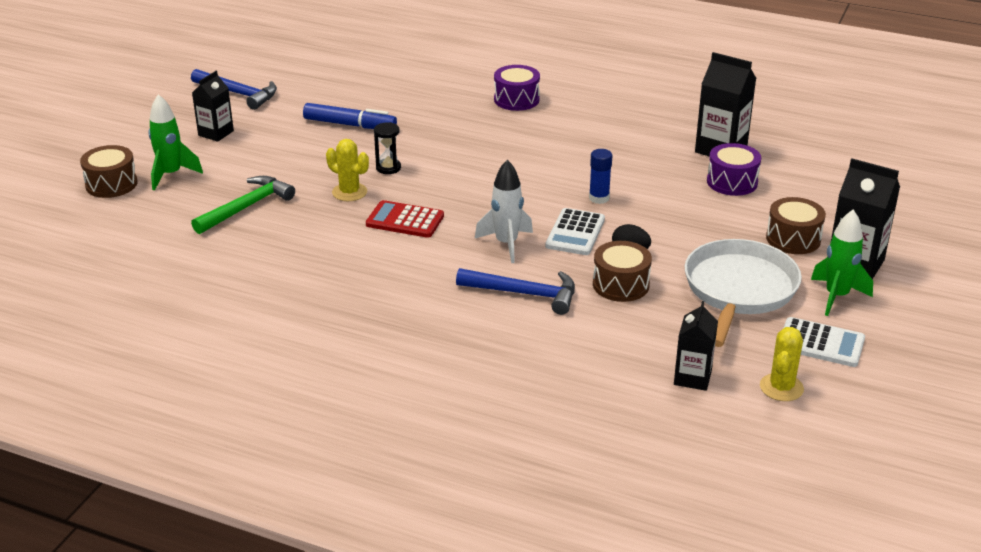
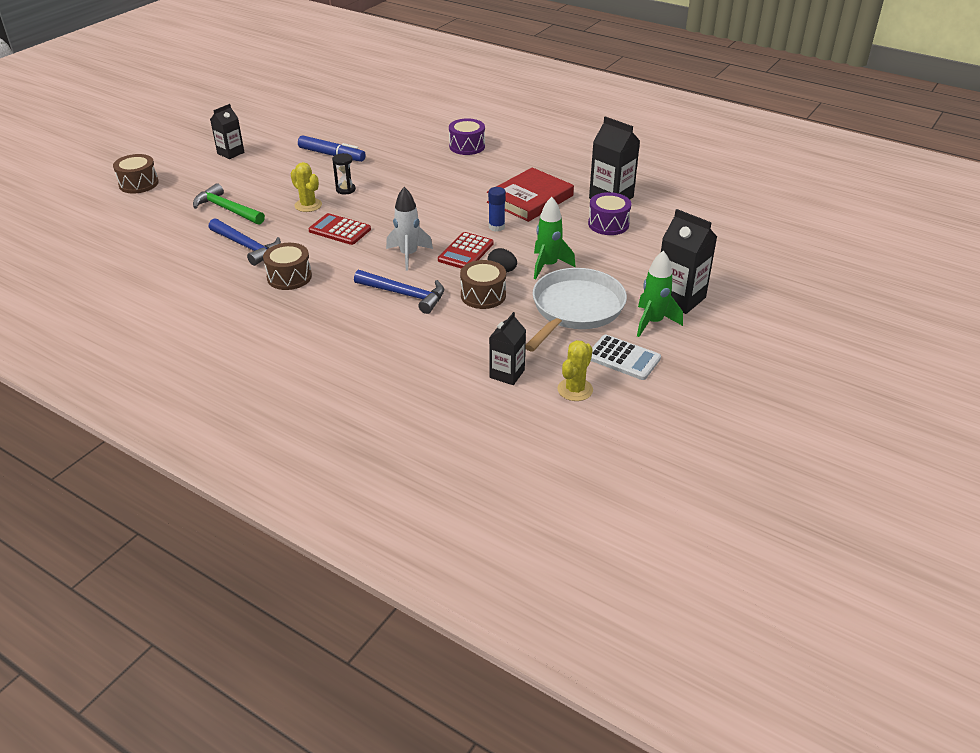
camera: 10 degrees right, 5 degrees up
(171, 175) = (184, 181): green rocket -> green rocket (548, 266)
(238, 94) = (260, 125): blue hammer -> blue hammer (247, 246)
(246, 207) = (227, 209): green hammer -> green hammer turned 105 degrees counterclockwise
(575, 233) = (466, 252): white calculator -> red calculator
(624, 159) = (530, 199): none -> red book
(793, 239) = (638, 273): brown drum -> brown drum (289, 277)

